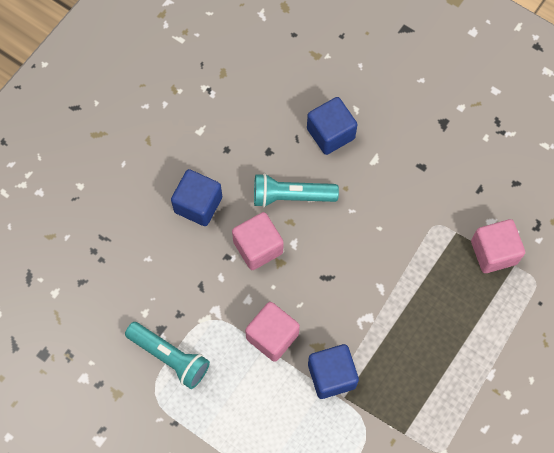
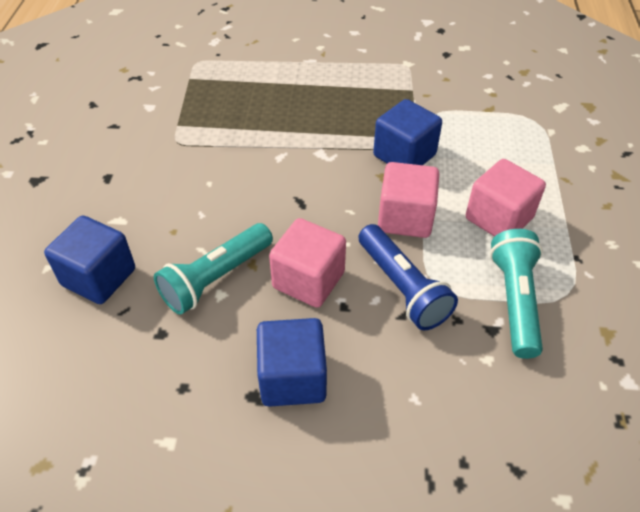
camera: 120 degrees left, 20 degrees down
(219, 298) = (402, 288): none -> blue flashlight
(291, 196) = (216, 278): turquoise flashlight -> turquoise flashlight turned 75 degrees clockwise
(493, 252) = (183, 94): pink cube -> pink cube (498, 218)

